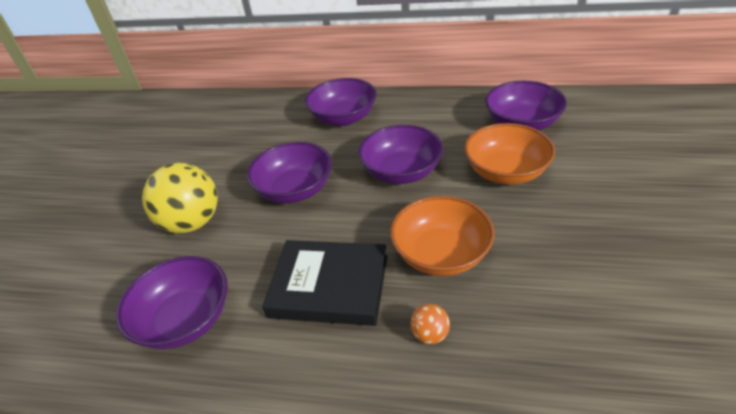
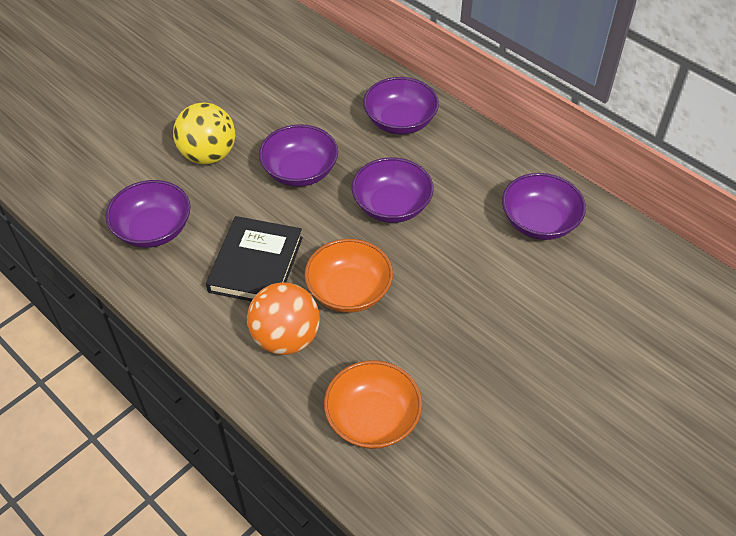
camera: 30 degrees right, 10 degrees up
(329, 286) = (256, 264): black book -> black book turned 60 degrees clockwise
(430, 334) = (286, 338): orange ball -> orange ball, size x2.31
(506, 172) = (470, 258): orange bowl -> orange bowl (372, 419)

